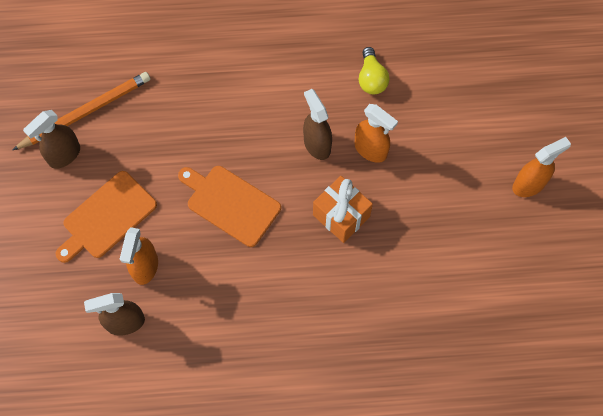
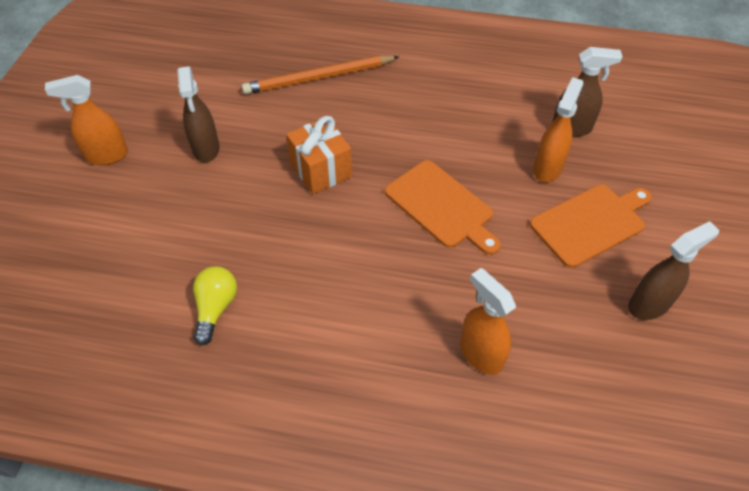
camera: 165 degrees left, 15 degrees down
(85, 112) = (621, 356): orange pencil -> orange pencil (319, 78)
(317, 144) = (320, 245): brown spray bottle -> brown spray bottle (206, 149)
(371, 150) = (258, 225): orange spray bottle -> orange spray bottle (480, 354)

